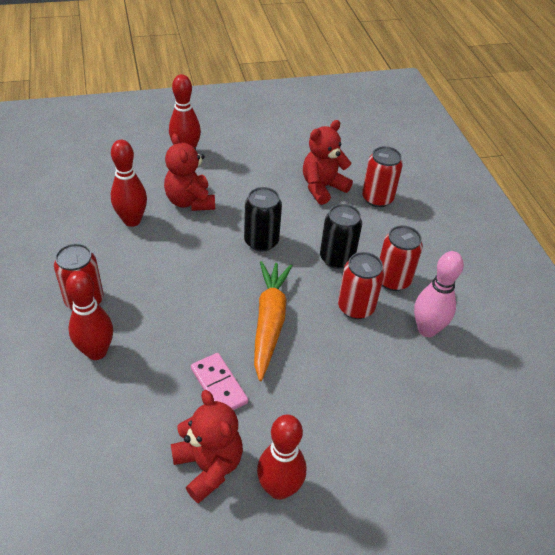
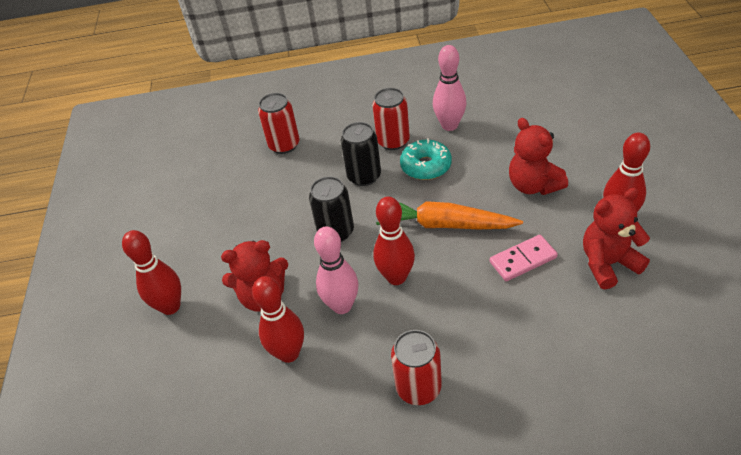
camera: 75 degrees left, 0 degrees up
(96, 352) = (491, 365): red bowling pin -> red bowling pin (396, 277)
(175, 249) = (342, 306): none -> pink bowling pin
(322, 187) = (260, 183): red teddy bear -> red teddy bear (533, 185)
(356, 307) = (426, 166): red can -> turquoise donut

